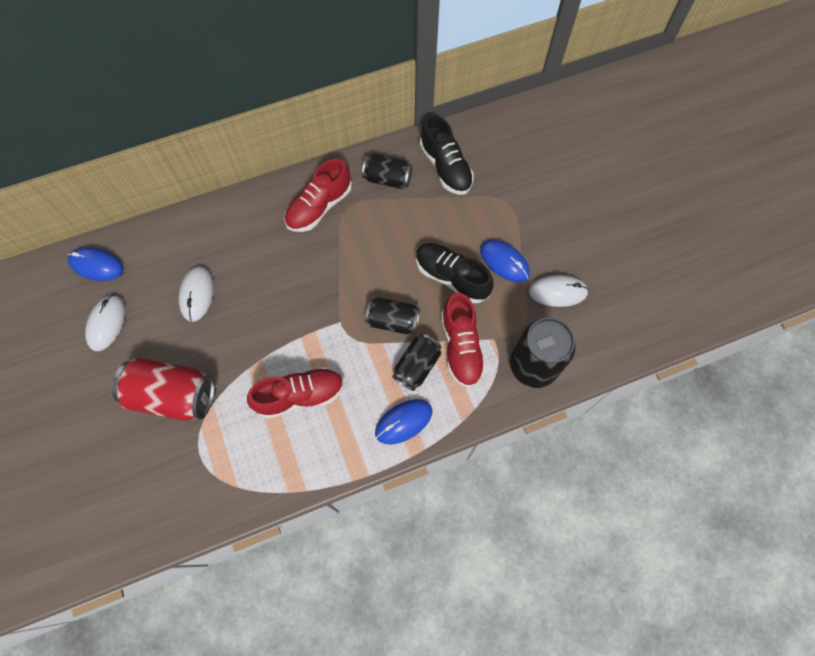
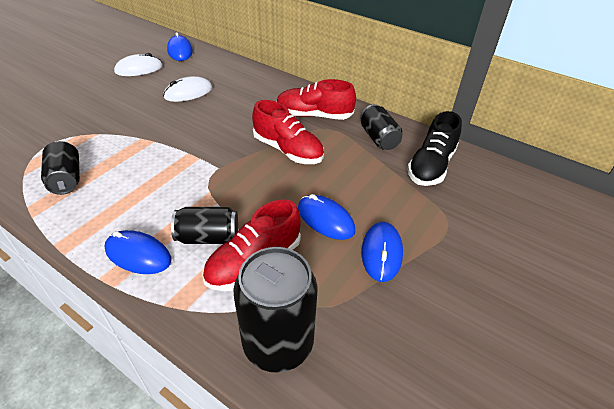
camera: 55 degrees right, 25 degrees down
(173, 395) = (96, 114): red can -> none
(300, 395) = (130, 174): red shoe -> red shoe (288, 150)
(393, 321) = (245, 199): black can -> black can (66, 178)
(451, 277) = (325, 219): black shoe -> blue mouse
(557, 292) = (393, 321): white mouse -> none

